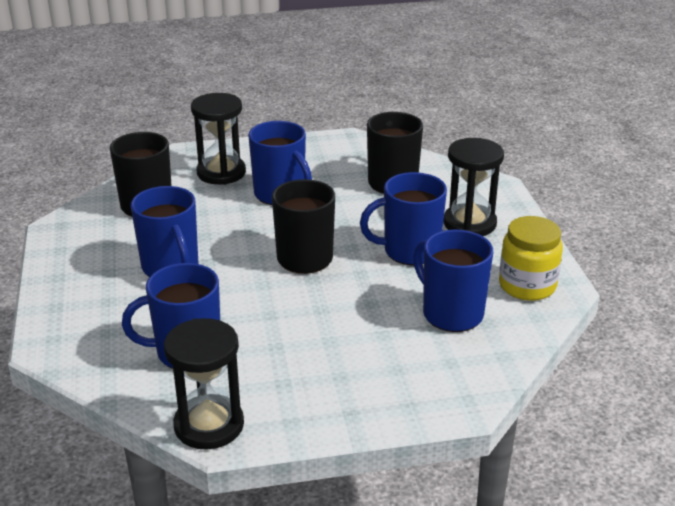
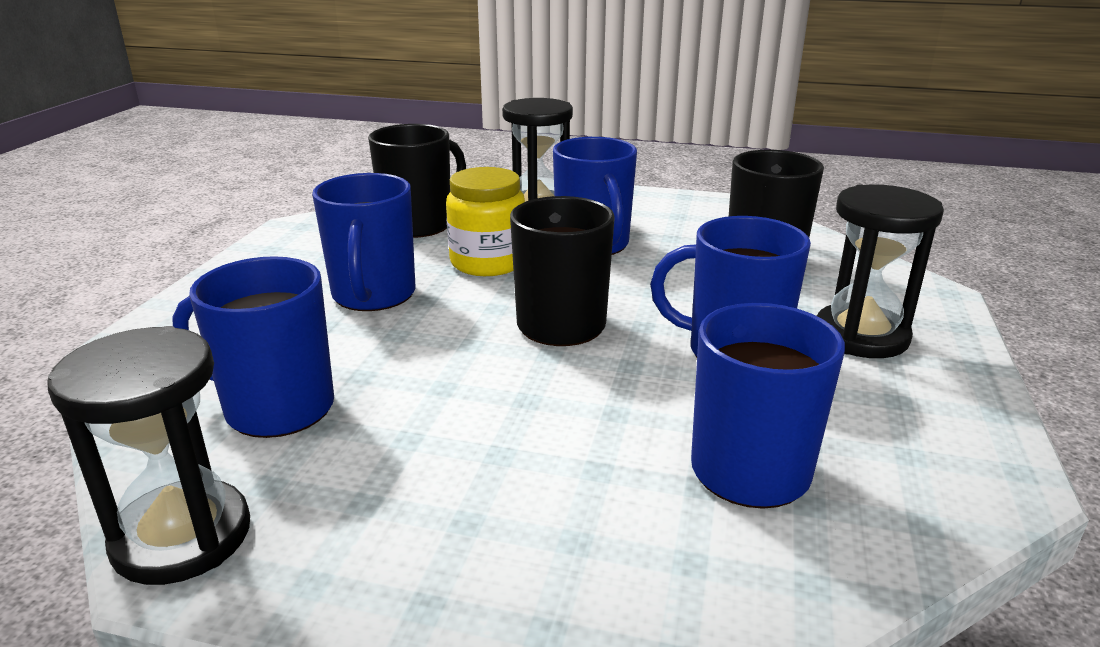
camera: 25 degrees right, 5 degrees down
(527, 286) = (927, 459): yellow jar -> yellow jar (488, 262)

